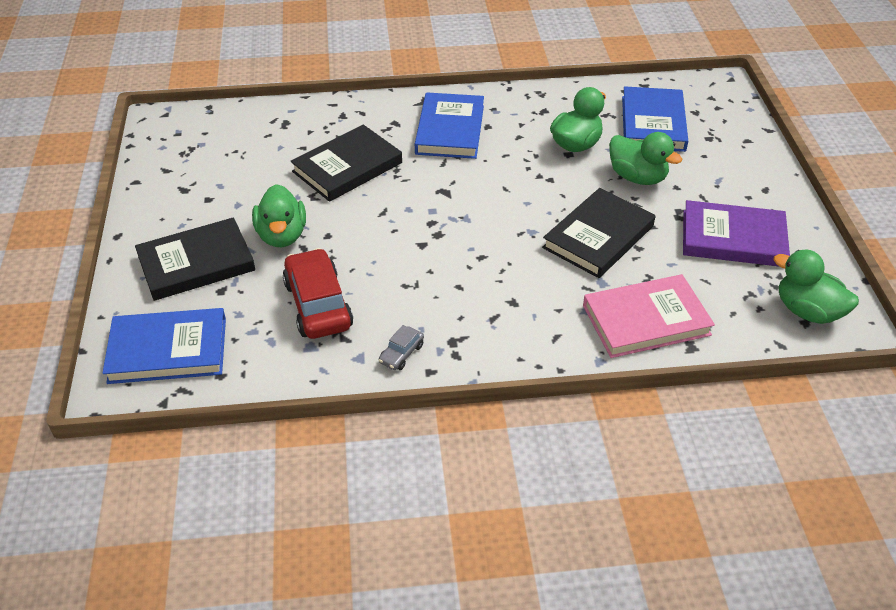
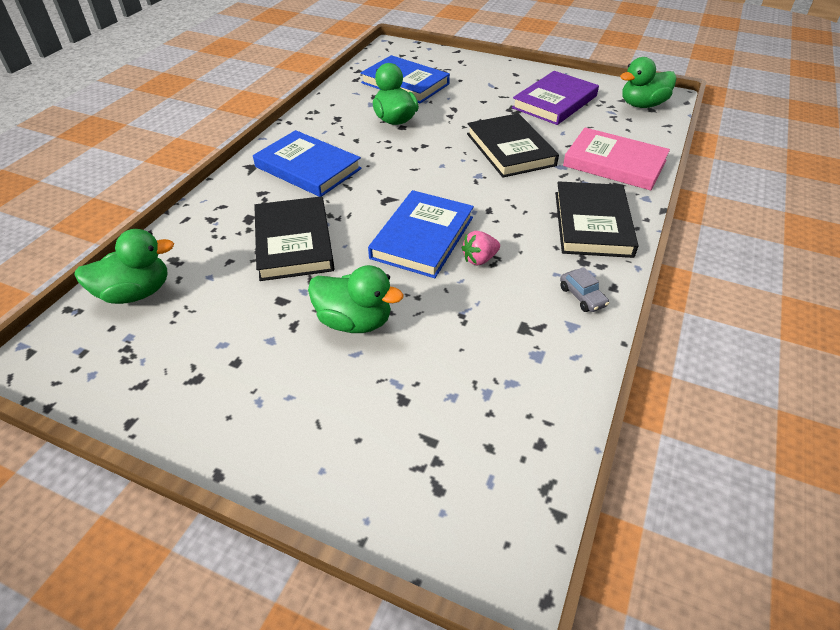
camera: 60 degrees left, 0 degrees up
(168, 350) = (471, 482): blue book -> blue book (422, 237)
(196, 263) = (340, 408): black book -> black book (592, 223)
(318, 305) = (480, 329): red car -> none
(405, 275) = (479, 259): none -> pink strawberry
(637, 177) = (458, 110): green duck -> green duck (136, 293)
(646, 320) = (614, 163): pink book -> pink book turned 75 degrees counterclockwise

